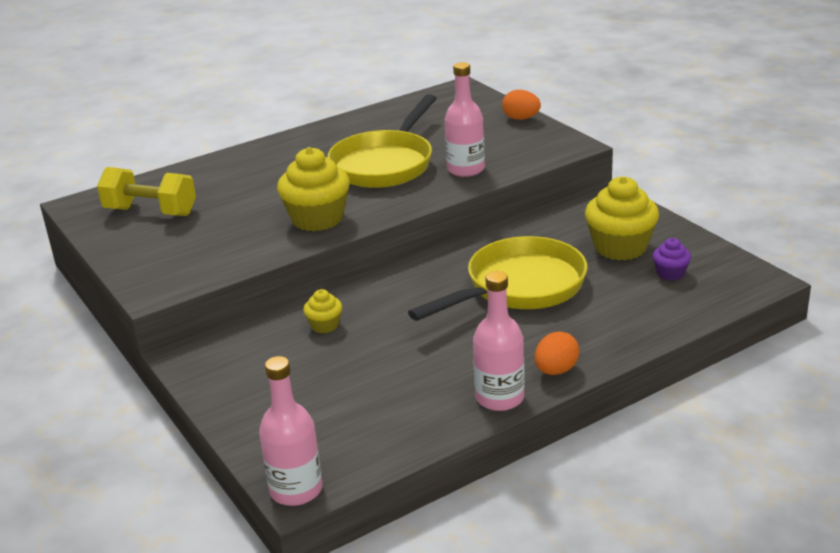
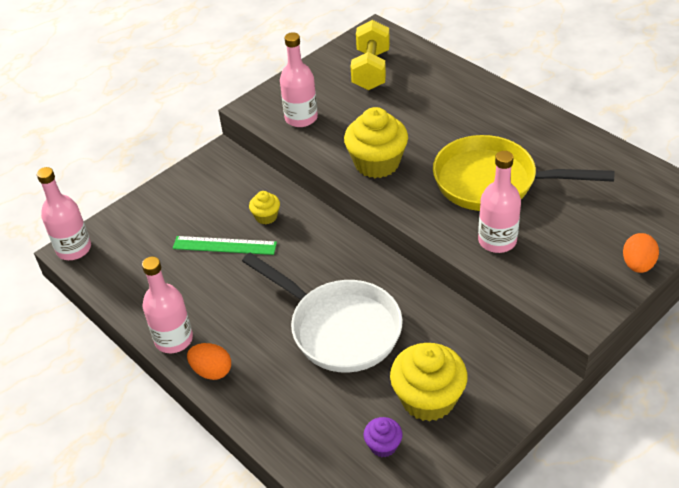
camera: 80 degrees right, 15 degrees up
(202, 259) = (301, 118): none -> pink bottle
(358, 357) = (224, 245): none -> green ruler
(518, 287) = (339, 328): yellow pan -> white pan

